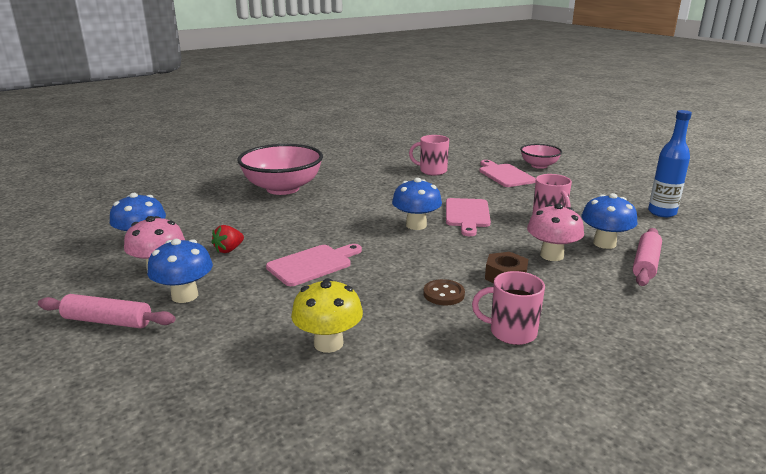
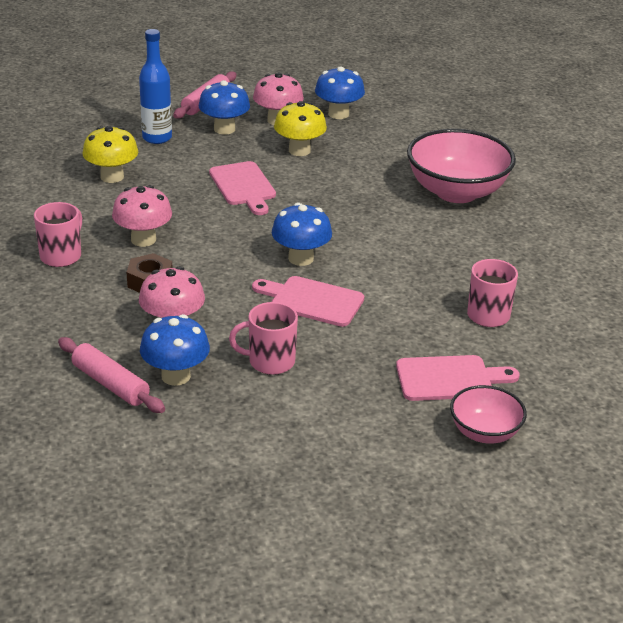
camera: 105 degrees right, 10 degrees up
(229, 250) = (299, 150): red strawberry -> yellow mushroom
(443, 294) = (143, 239): brown button -> pink mushroom
(662, 212) = (232, 476): blue bottle -> blue bottle (157, 138)

